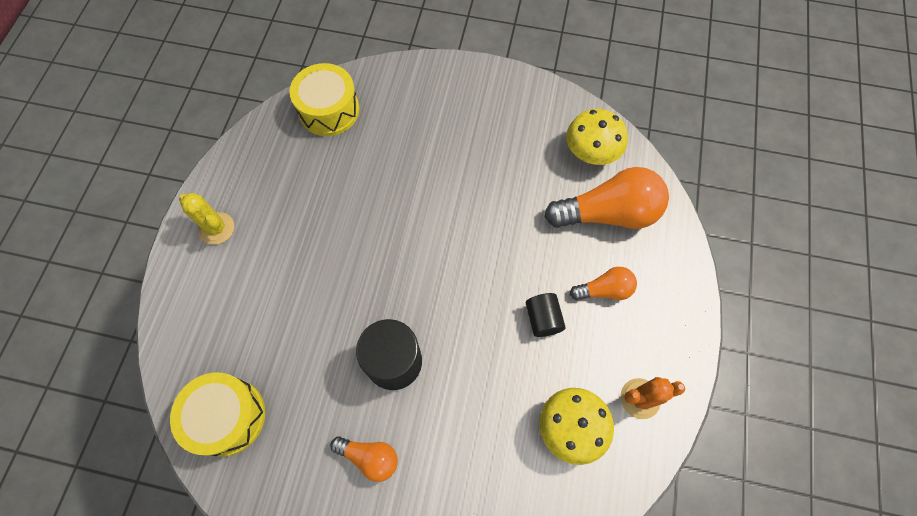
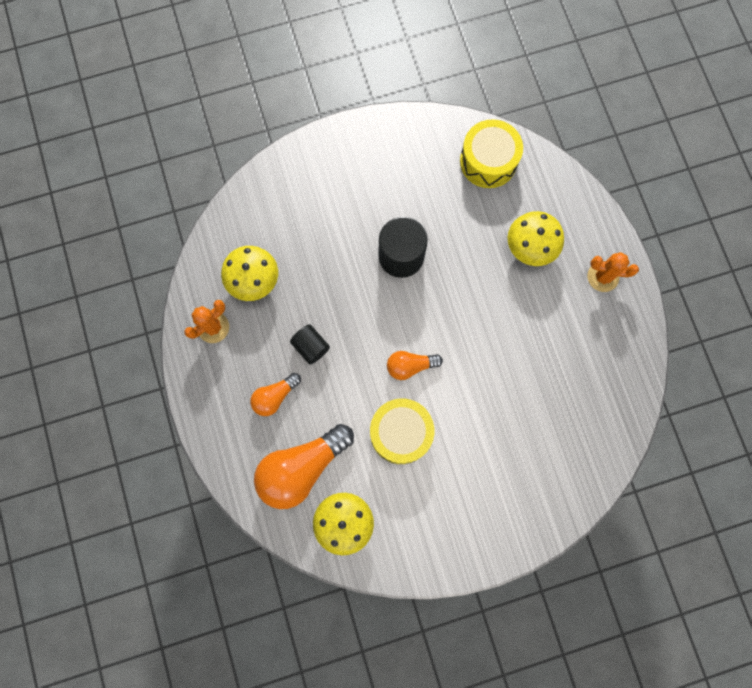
camera: 150 degrees right, 10 degrees up
(216, 228) = (603, 277): yellow cactus -> orange cactus
(259, 295) = (530, 247): none -> yellow mushroom
(329, 110) = (597, 432): yellow drum -> yellow drum (401, 433)
(369, 457) = (378, 189): orange light bulb -> orange light bulb (410, 366)

